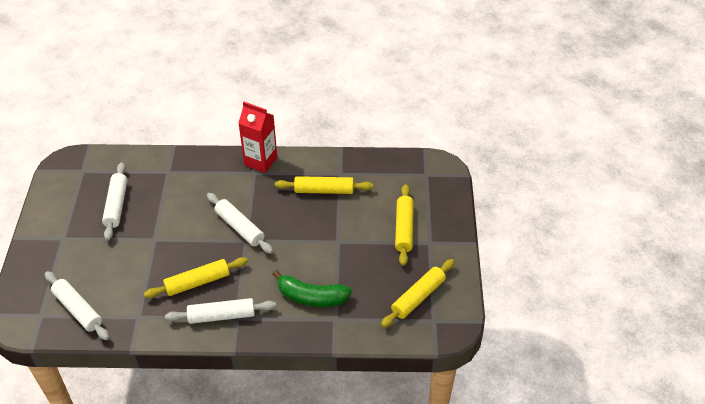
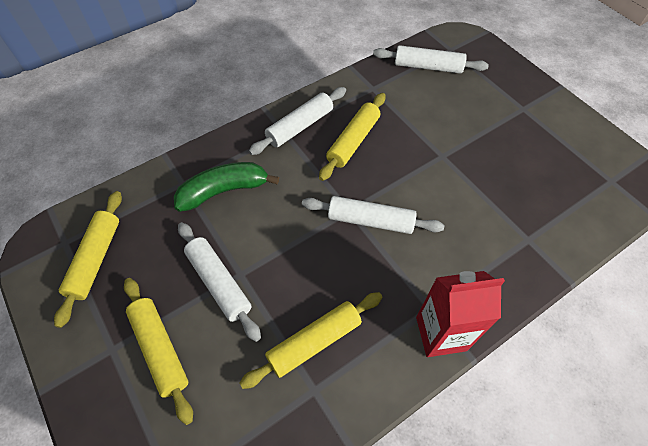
camera: 145 degrees right, 10 degrees up
(116, 205) = (524, 166): white rolling pin -> white rolling pin (219, 283)

